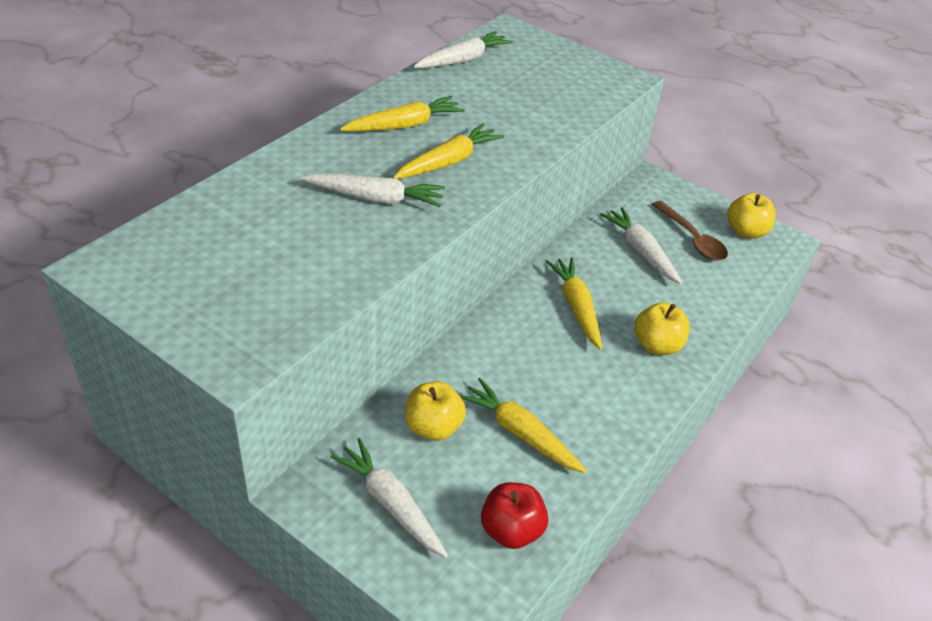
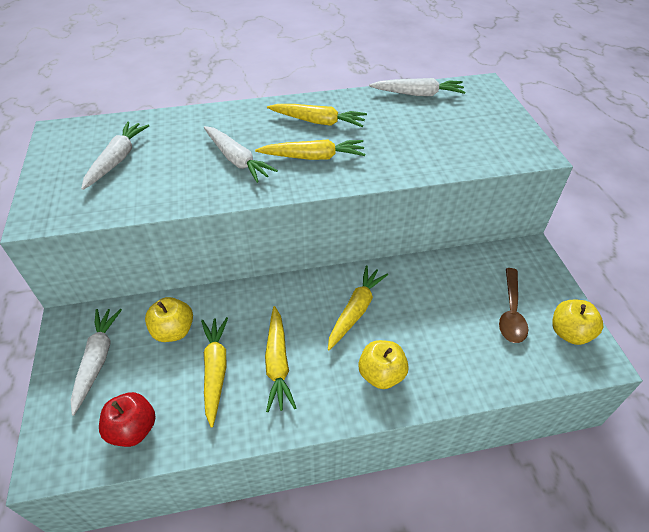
camera: 45 degrees right, 5 degrees up
(565, 390) = (278, 363): none -> yellow carrot
(641, 251) = (454, 299): white carrot -> white carrot (117, 160)

